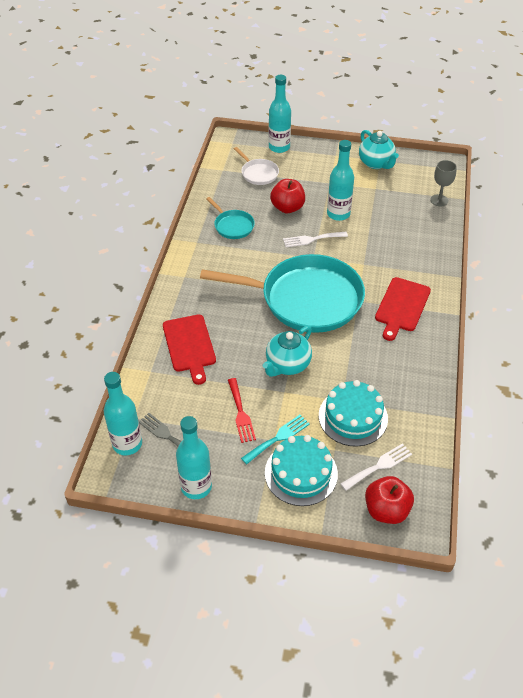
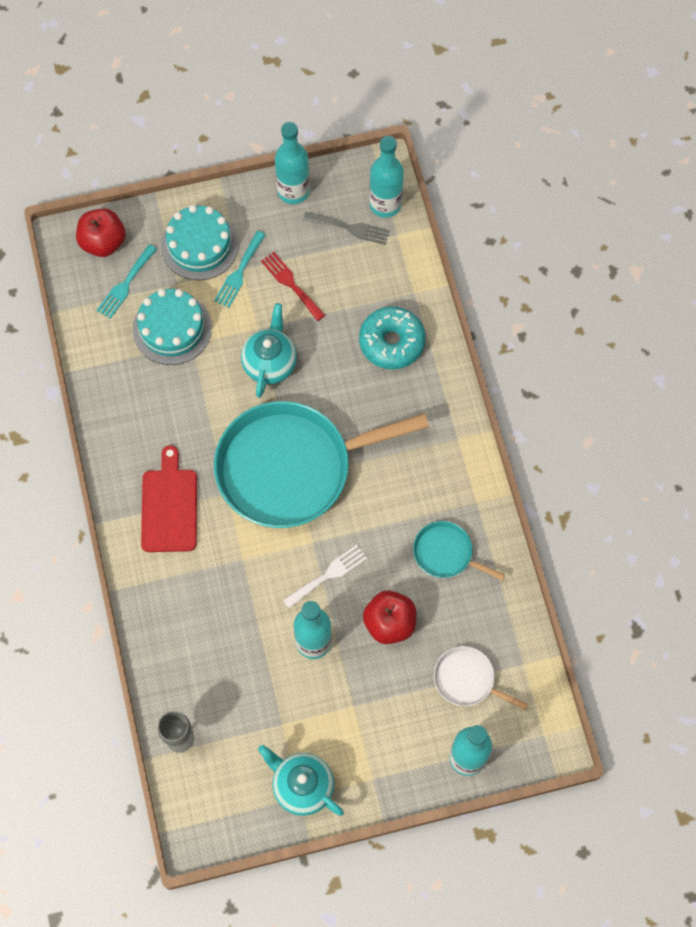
camera: 155 degrees right, 20 degrees up
(189, 345) = (391, 342): red cutting board -> turquoise donut
(379, 466) = (125, 284): white fork -> turquoise fork

